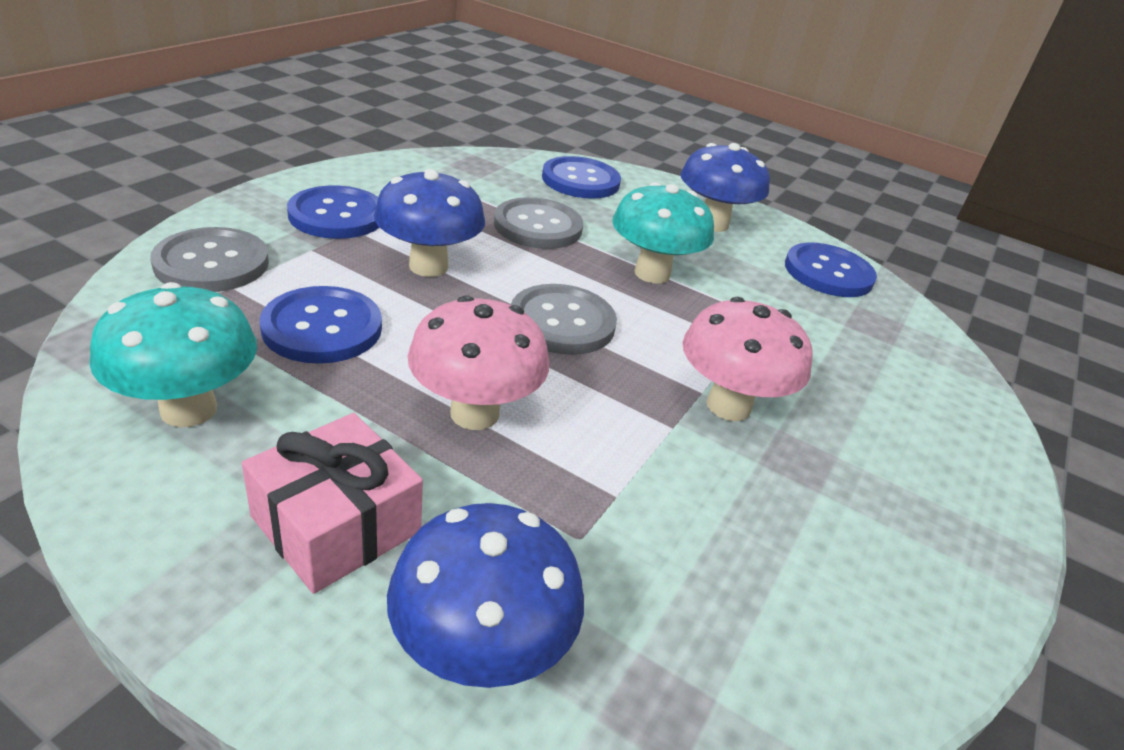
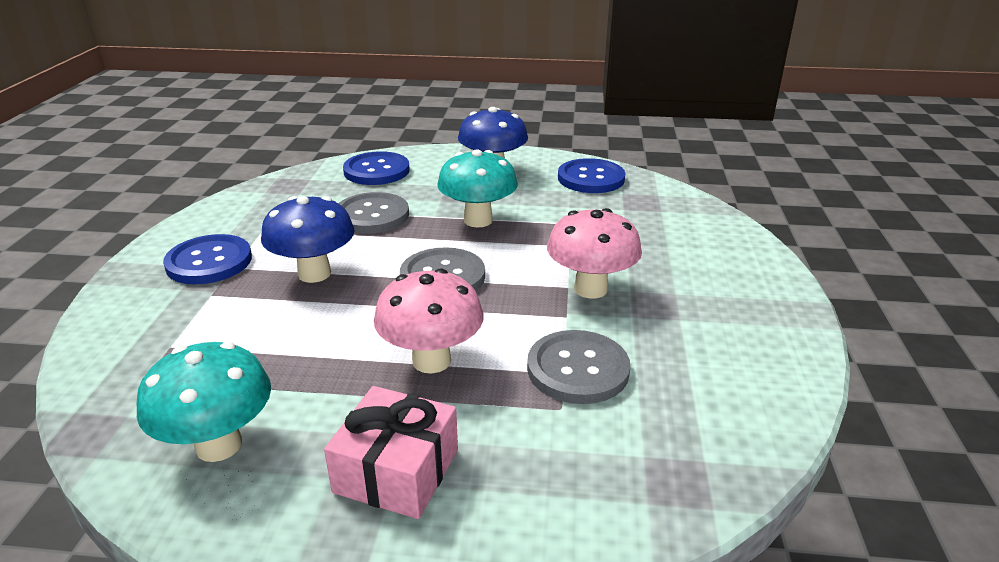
camera: 20 degrees left, 5 degrees down
(212, 263) = (137, 335): grey button -> grey button (578, 369)
(322, 328) = (271, 348): blue button -> none
(480, 652) = (552, 501): blue mushroom -> none

